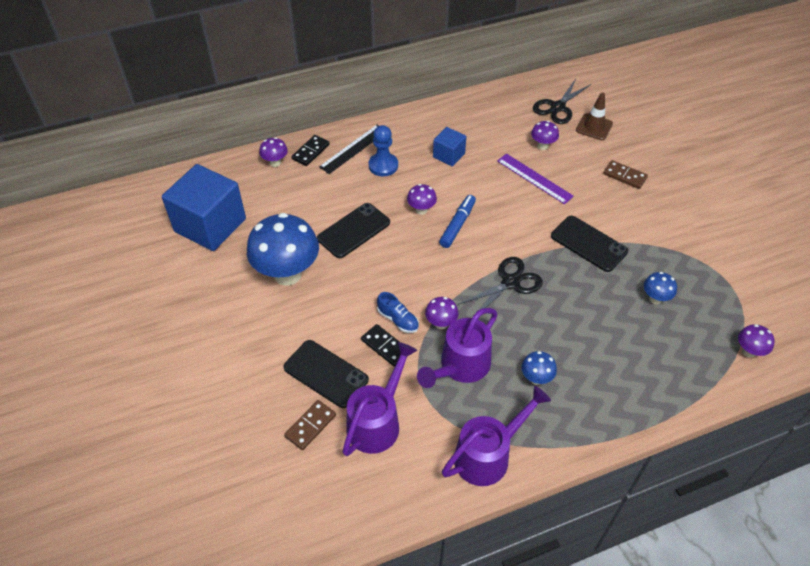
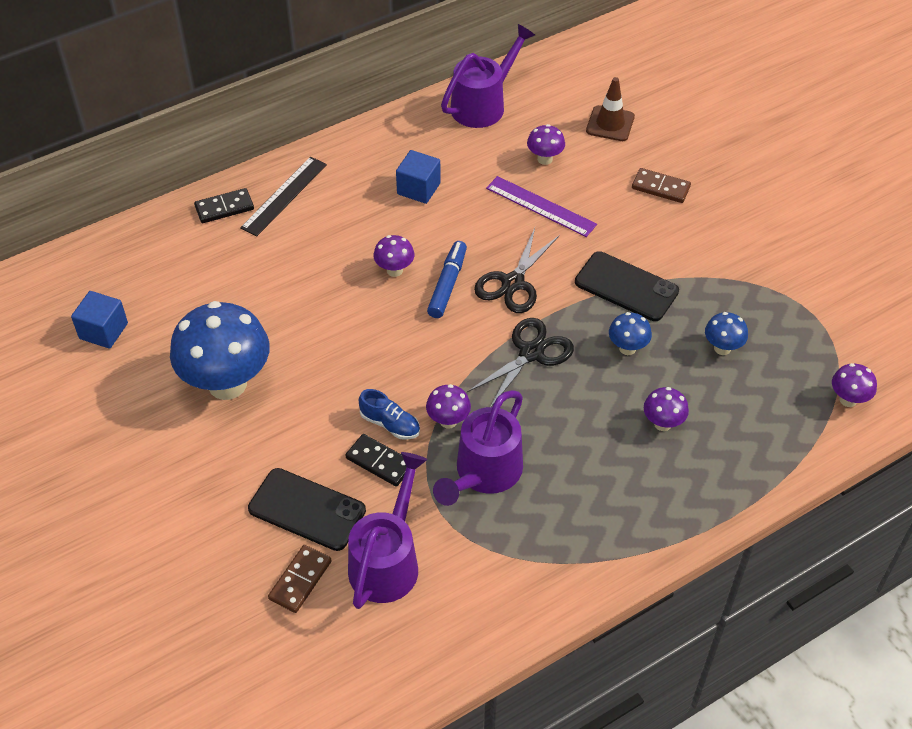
camera: 10 degrees left, 0 degrees up
(210, 225) = (103, 331): blue cube -> blue cube, size x0.49
(275, 163) = (177, 230): purple mushroom -> purple mushroom (662, 423)
(311, 152) = (224, 208): black domino -> black domino turned 45 degrees clockwise
(354, 230) = (307, 311): black phone -> none
(383, 165) = (330, 215): blue pawn -> none
(488, 454) = (539, 579): purple watering can -> purple watering can (484, 104)
(536, 378) = (584, 474): blue mushroom -> blue mushroom (627, 348)
(557, 107) = (557, 101): black scissors -> black scissors (513, 283)

